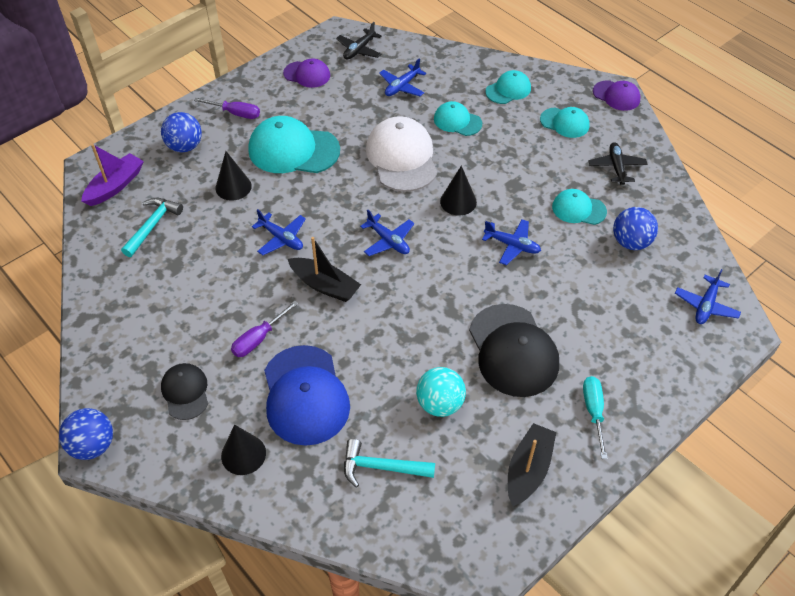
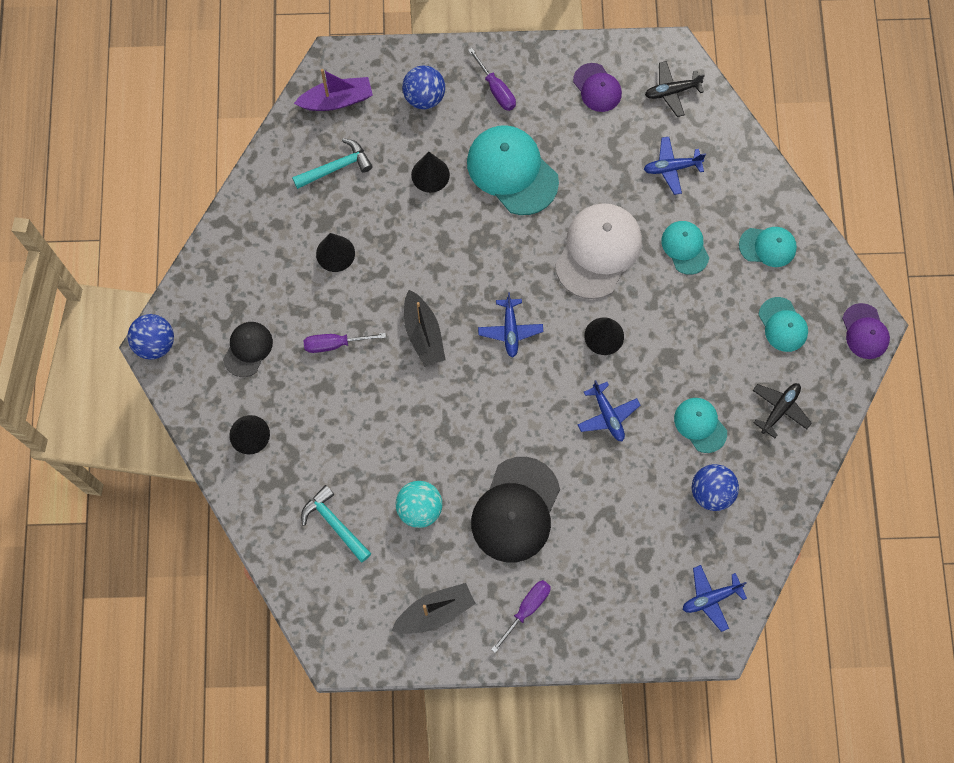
camera: 40 degrees right, 20 degrees up
(202, 279) = (335, 253): none -> black cone
(281, 238) = (427, 260): blue plane -> none
(305, 395) = (329, 421): blue cap -> none
(593, 411) = (526, 609): turquoise screwdriver -> purple screwdriver

